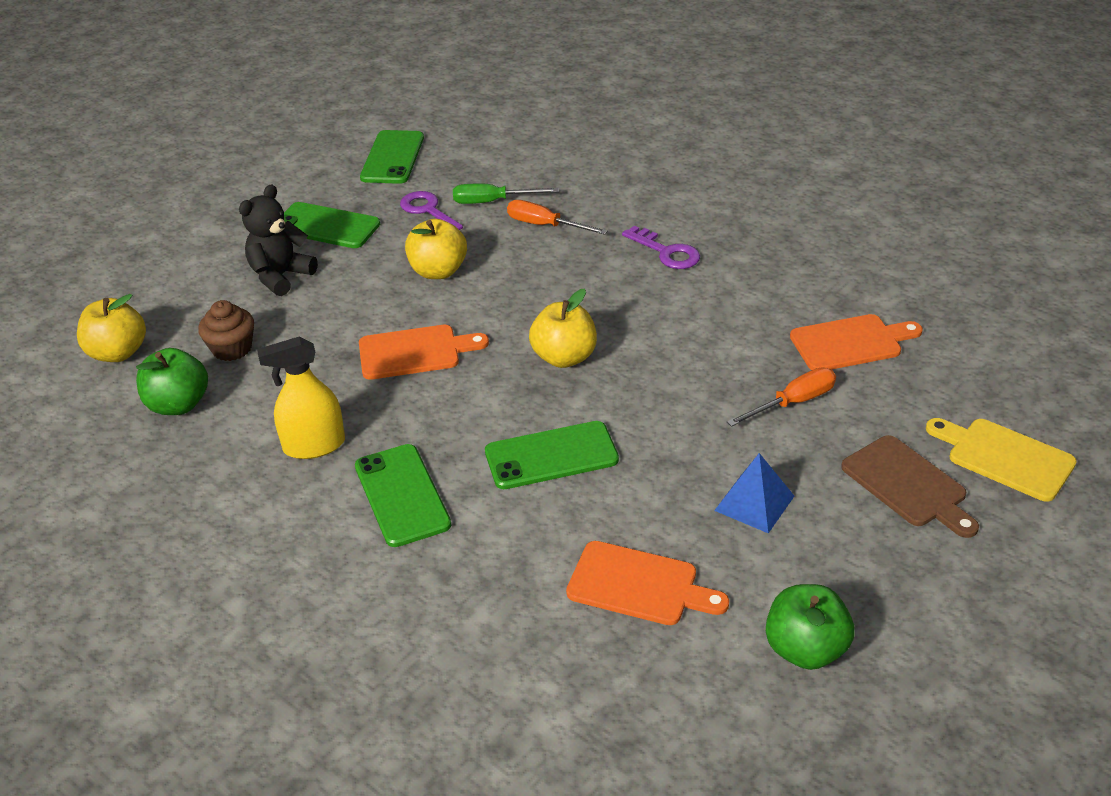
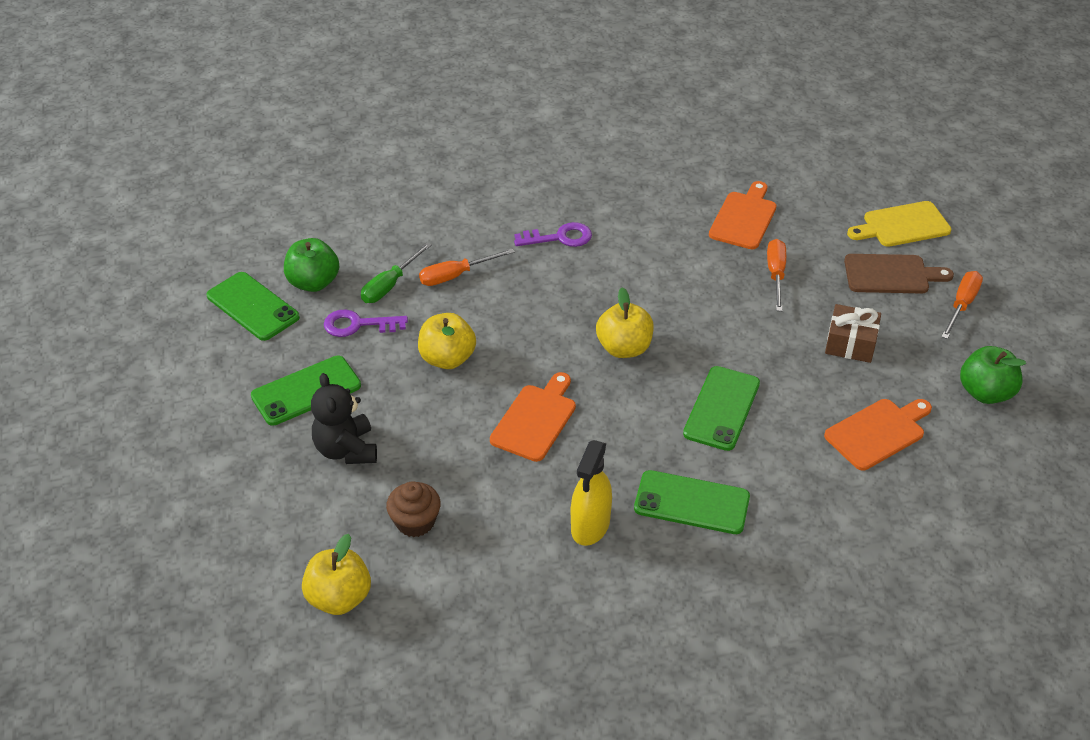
camera: 55 degrees left, 5 degrees up
(178, 405) = (456, 586): green apple -> green apple (313, 283)
(754, 503) = (850, 343): blue pyramid -> brown gift
(933, 565) = (962, 305): none -> orange screwdriver

